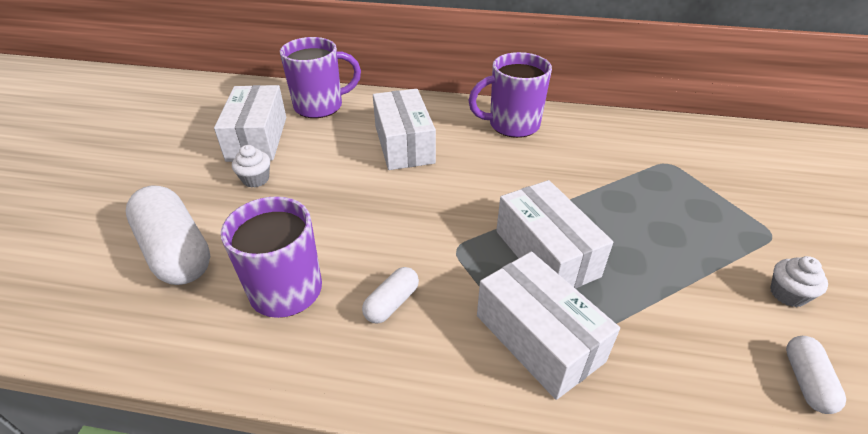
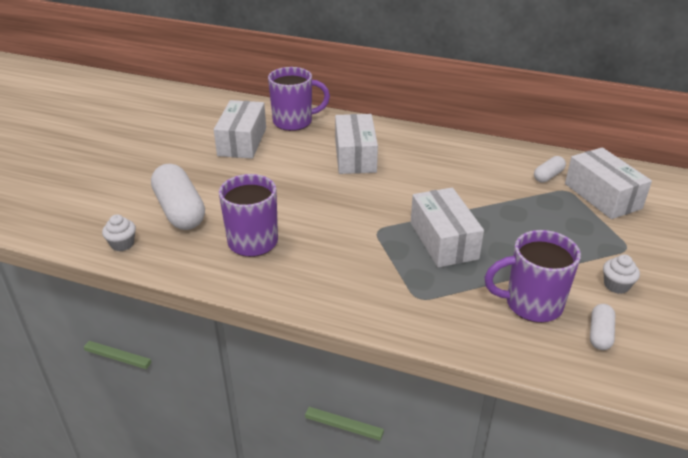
camera: 10 degrees right, 5 degrees down
(256, 179) = (238, 170): white cupcake -> white cupcake (122, 244)
(392, 303) = (323, 257): white capsule -> white capsule (548, 176)
(512, 125) = (447, 150): purple mug -> purple mug (531, 304)
(538, 338) = (420, 288): white box -> white box (602, 196)

